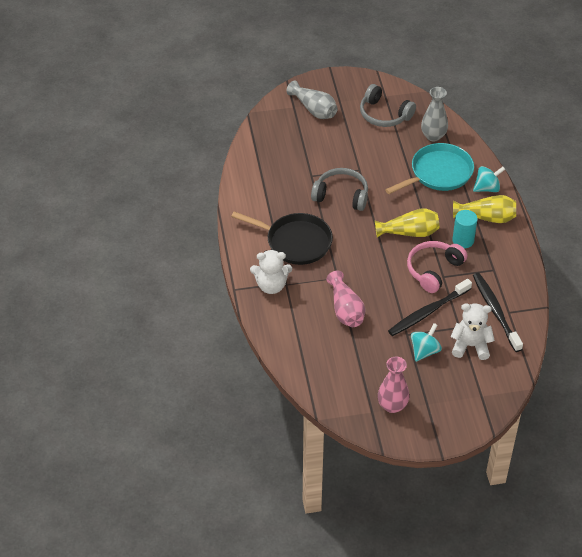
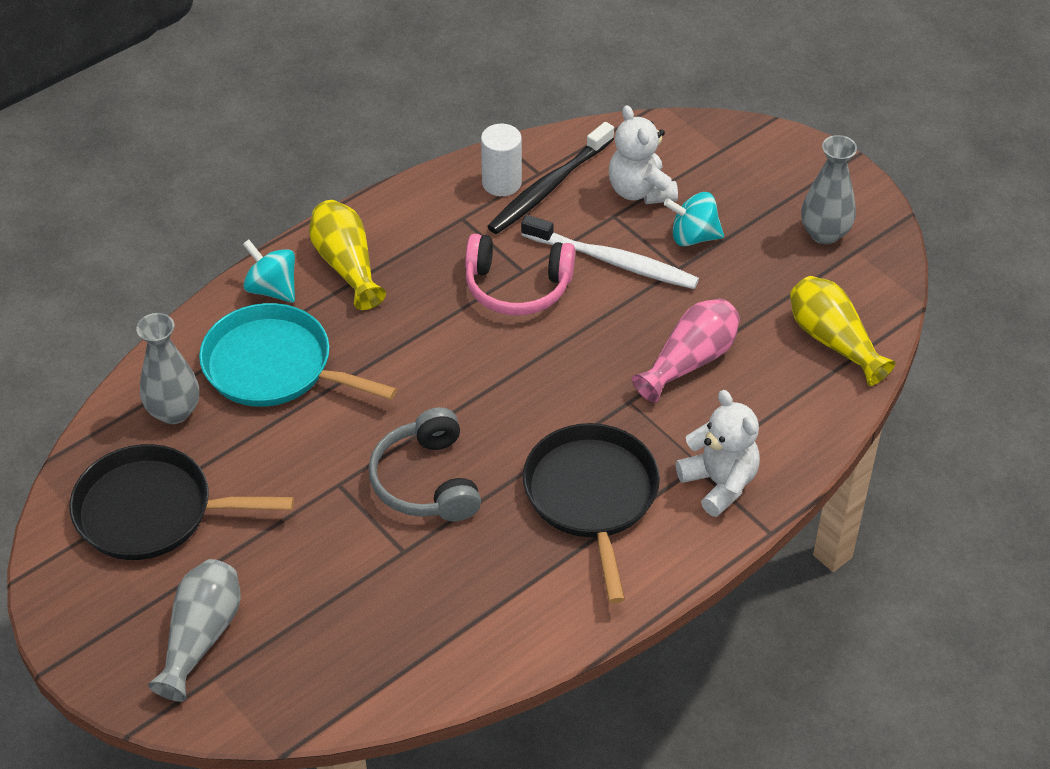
camera: 120 degrees left, 0 degrees up
(384, 114) = (152, 511): grey headphones -> black pan
(392, 405) = (824, 233): pink vase -> grey vase
(409, 232) = (453, 349): yellow vase -> yellow vase (833, 341)
(427, 312) = (613, 261): black toothbrush -> white toothbrush
(463, 240) = (422, 275): turquoise cylinder -> none
(510, 294) = (501, 183): none -> white cylinder

